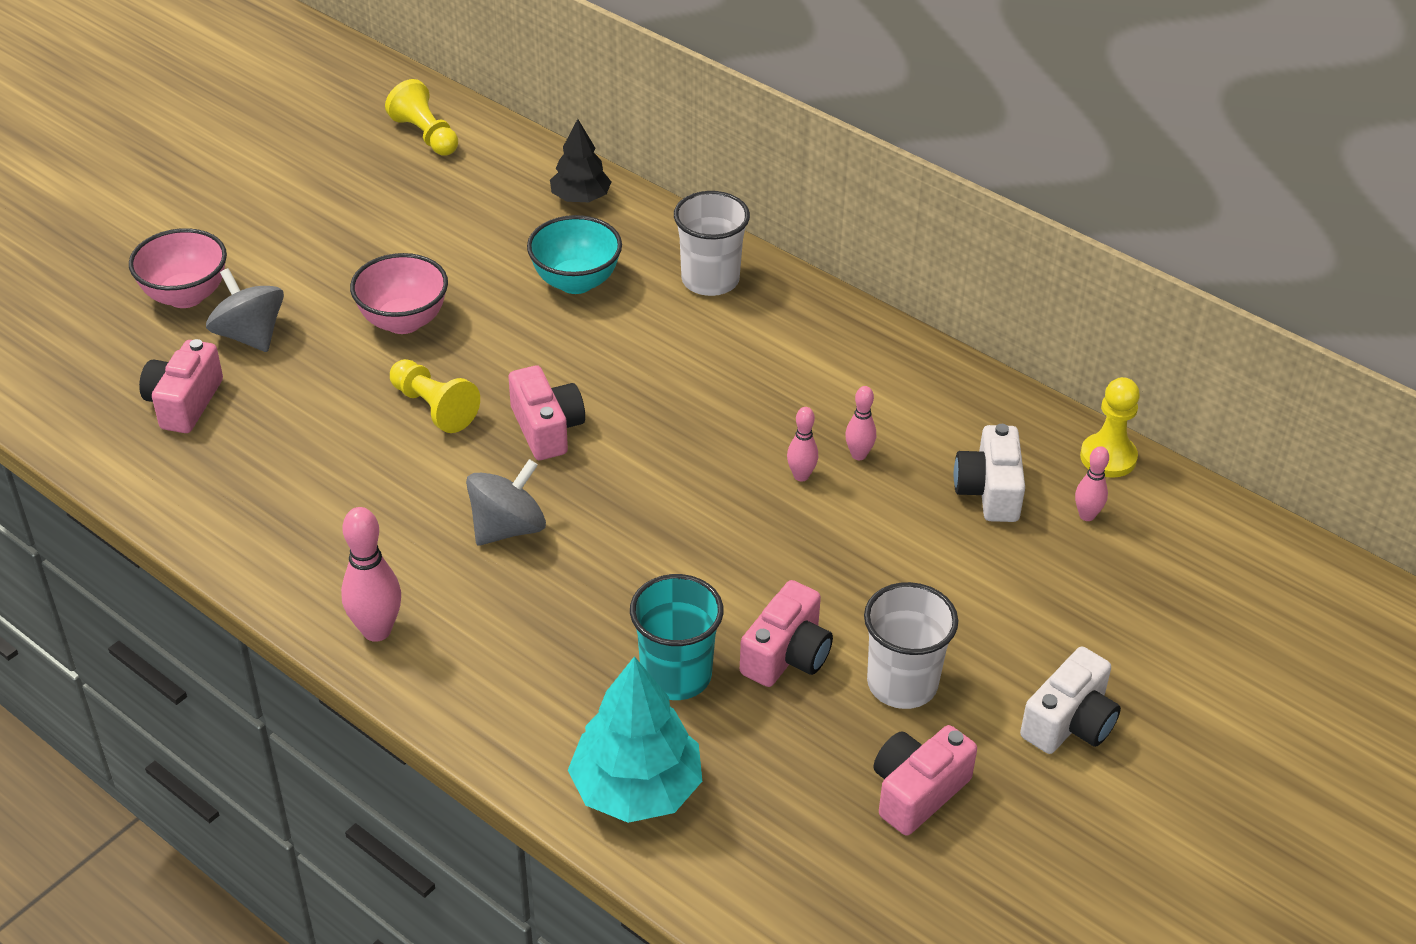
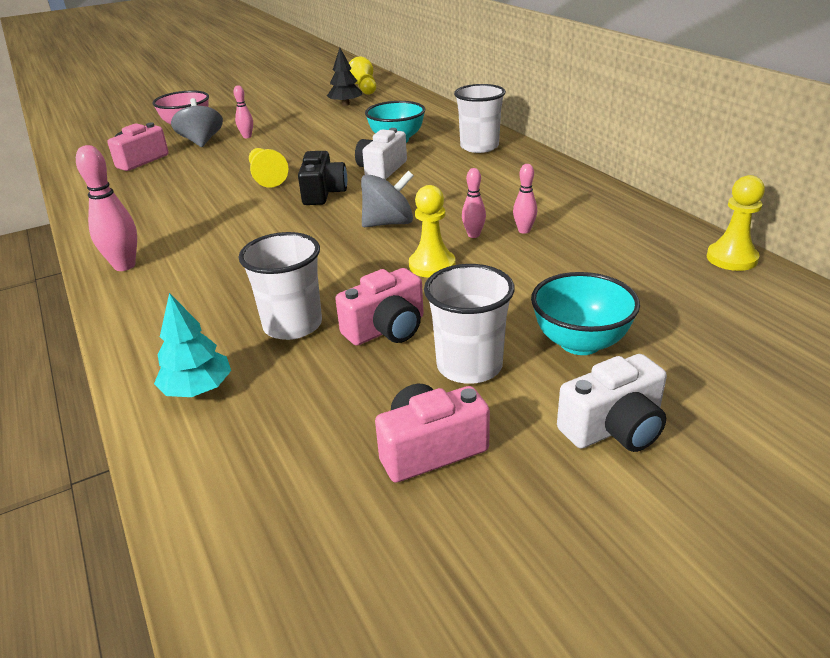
camera: 25 degrees right, 10 degrees down
(403, 321) = (286, 145): pink bowl -> none
(508, 528) = (255, 231): grey spinning top -> grey spinning top (389, 223)
(547, 429) = (323, 193): pink camera -> black camera
(580, 198) = (428, 113): black tree -> black tree (345, 104)
(636, 788) = (198, 389): turquoise tree -> turquoise tree, size x0.62
(676, 675) = (292, 325): turquoise cup -> white cup
(780, 542) = (432, 265): none -> yellow pawn
(989, 491) = (617, 263): white camera -> white camera (381, 170)
(998, 624) = (580, 343): none -> turquoise bowl
(1087, 515) = (697, 288): pink bowling pin -> pink bowling pin (247, 136)

